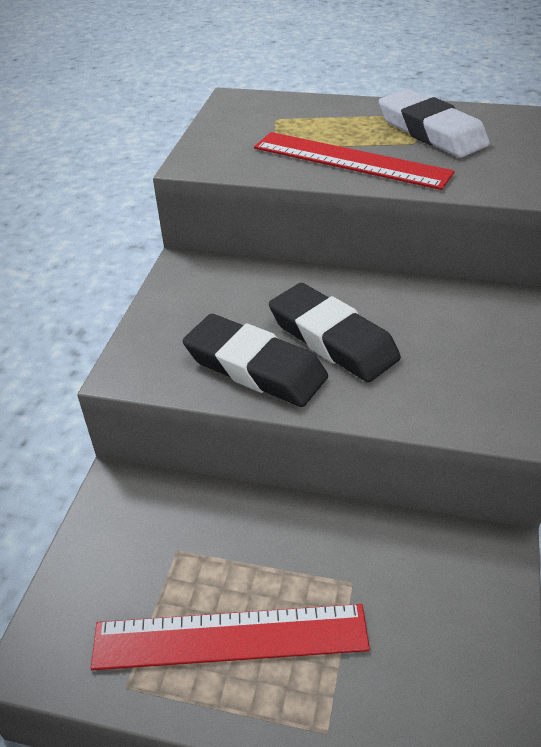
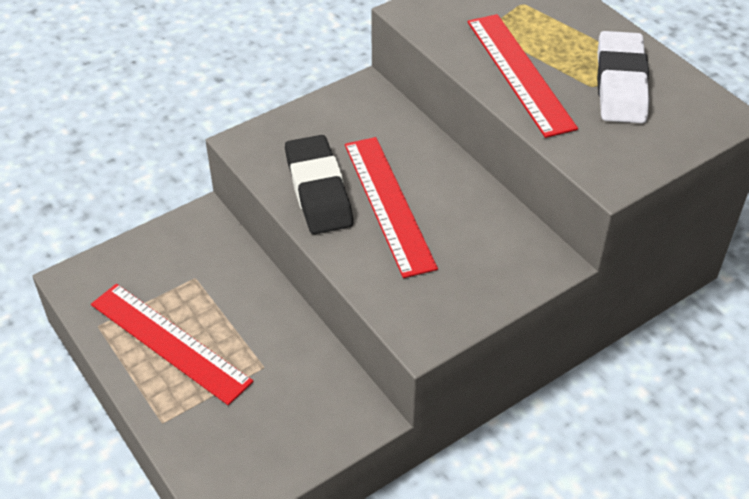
camera: 40 degrees right, 5 degrees up
(332, 339) = (389, 204): black eraser -> red ruler

